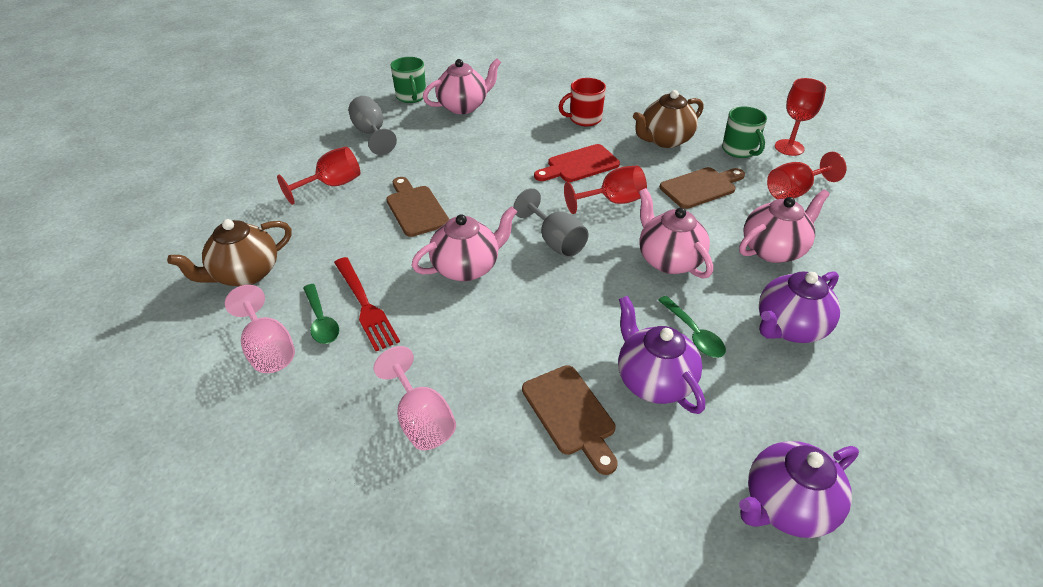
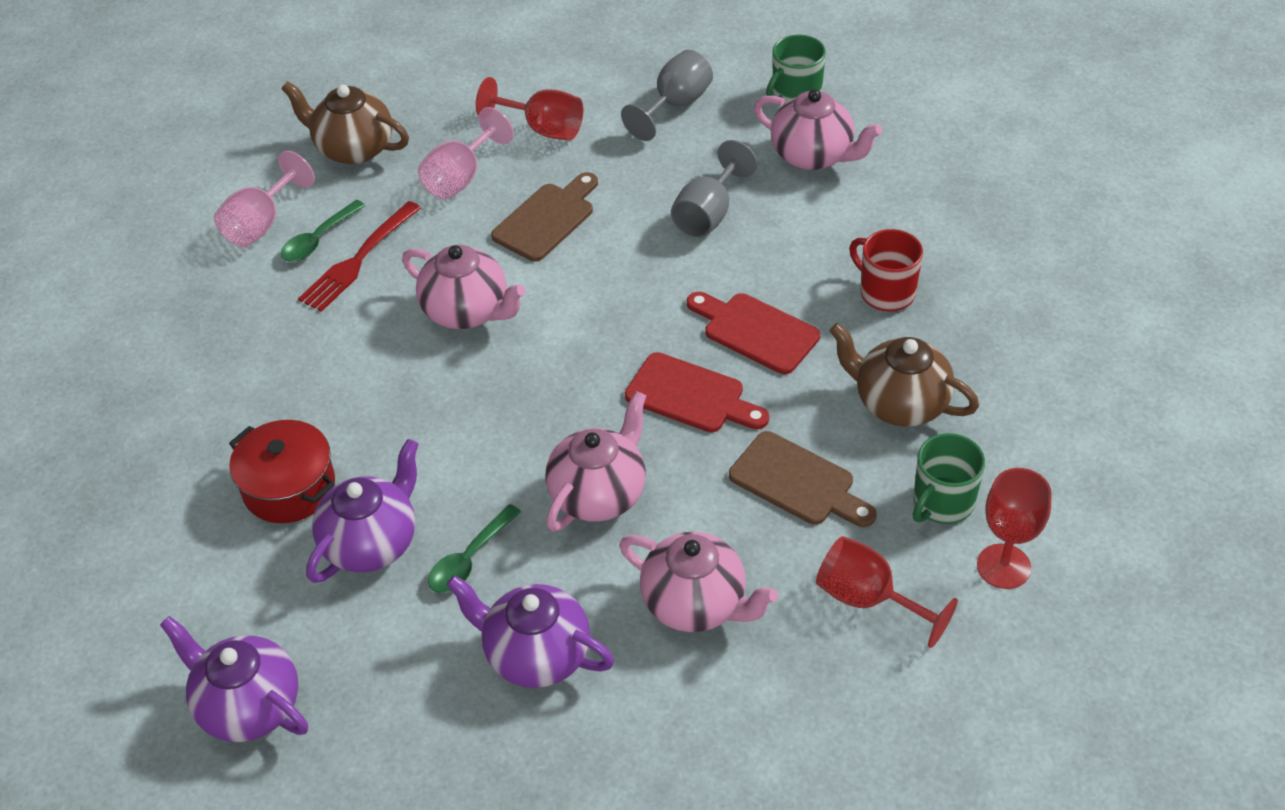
camera: 65 degrees right, 5 degrees up
(421, 419) = (228, 375): pink goblet -> pink goblet (461, 177)
(555, 241) = (566, 369): grey goblet -> grey goblet (708, 214)
(571, 414) = (289, 487): brown cutting board -> red pot
(612, 201) = (691, 395): red goblet -> red cutting board

